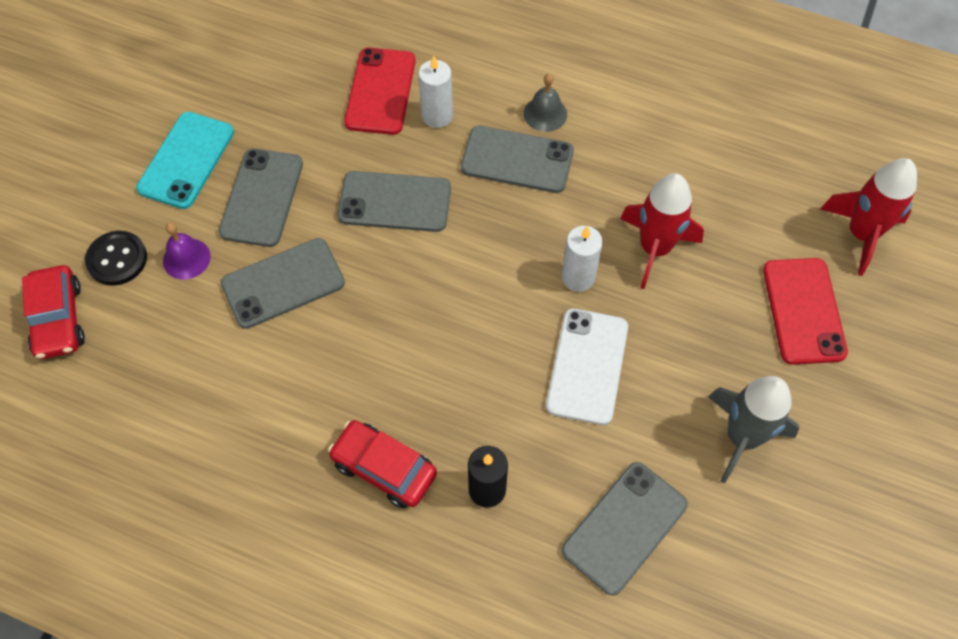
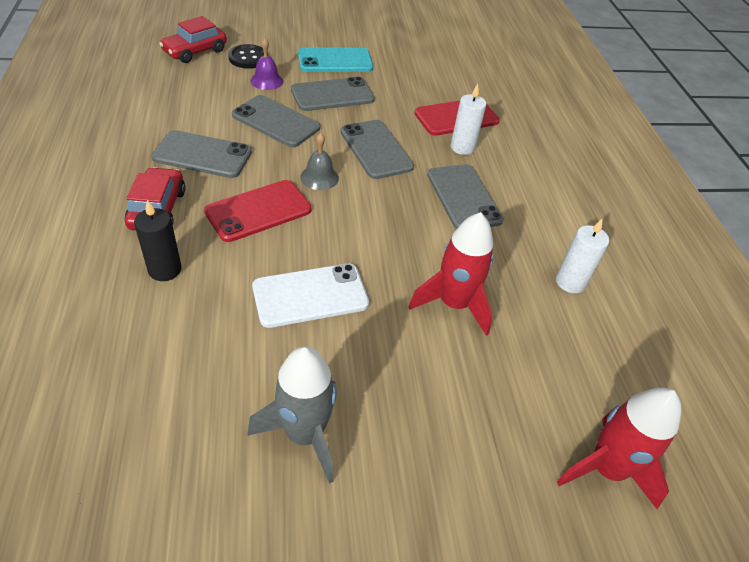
camera: 55 degrees right, 15 degrees down
(545, 114) = (517, 200): grey bell -> grey bell (319, 177)
(578, 277) = (388, 264): white candle -> white candle (570, 282)
(624, 527) = (167, 370): grey phone -> grey phone (202, 155)
(803, 311) = (477, 443): red phone -> red phone (258, 211)

